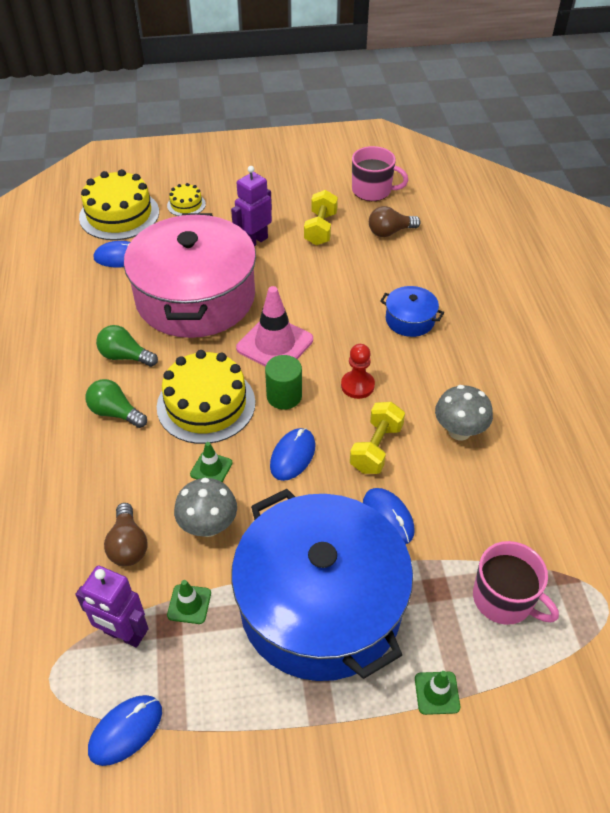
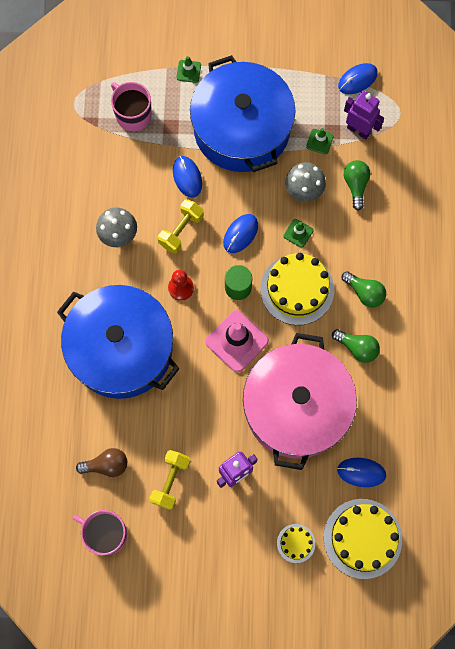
camera: 170 degrees left, 25 degrees up
(128, 545) = (355, 185): brown light bulb -> green light bulb
(410, 320) = (121, 349): blue pot -> blue pot, size x2.48

